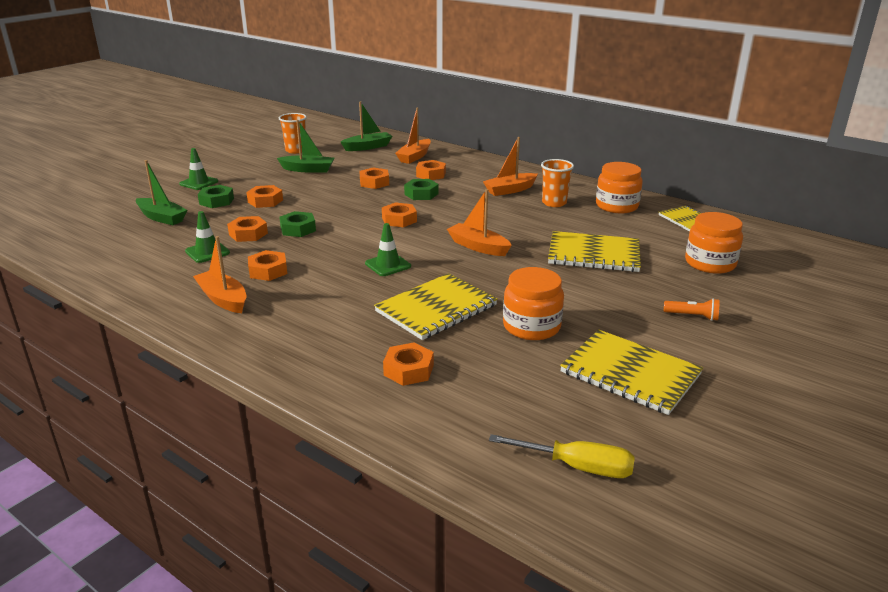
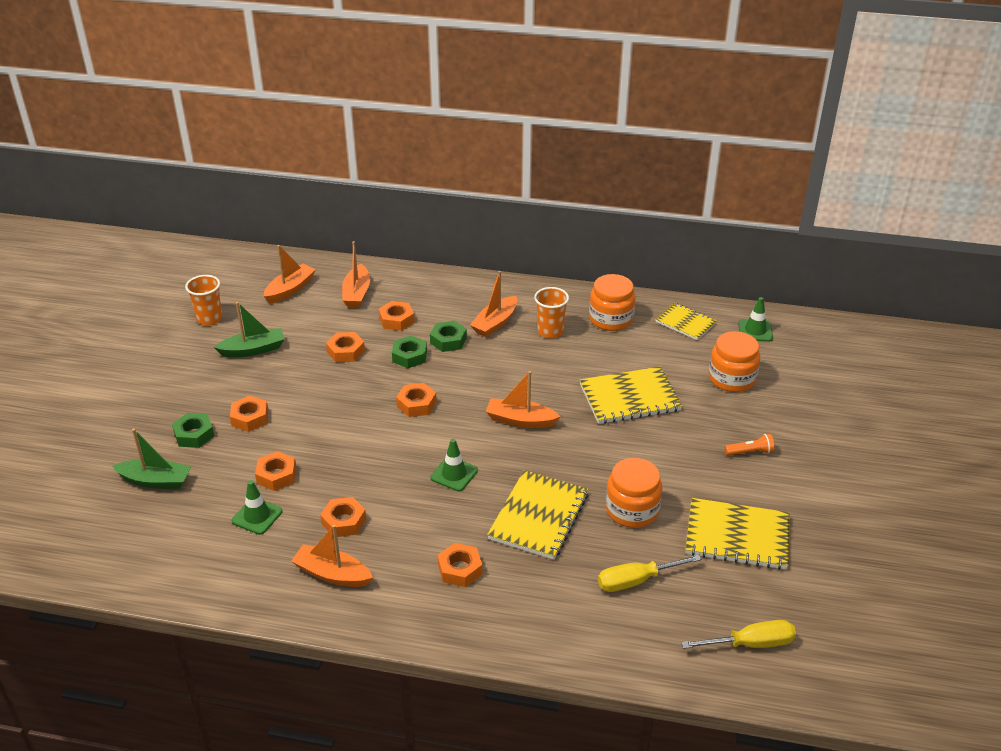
camera: 25 degrees left, 10 degrees up
(199, 183) = (144, 410): green traffic cone -> green traffic cone (755, 331)
(298, 229) = (323, 451): green nut -> green nut (448, 340)
(367, 147) = (290, 289): green boat -> orange boat
(408, 370) = (566, 597): orange nut -> orange nut (460, 569)
(491, 378) = (636, 580): none -> yellow screwdriver

